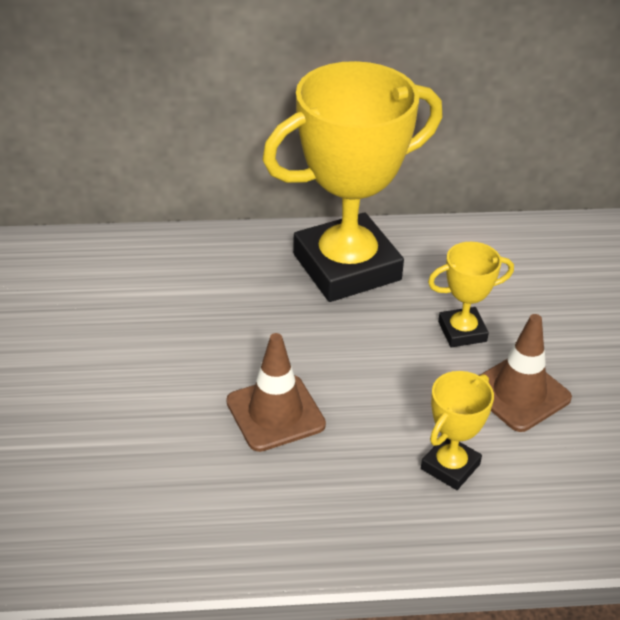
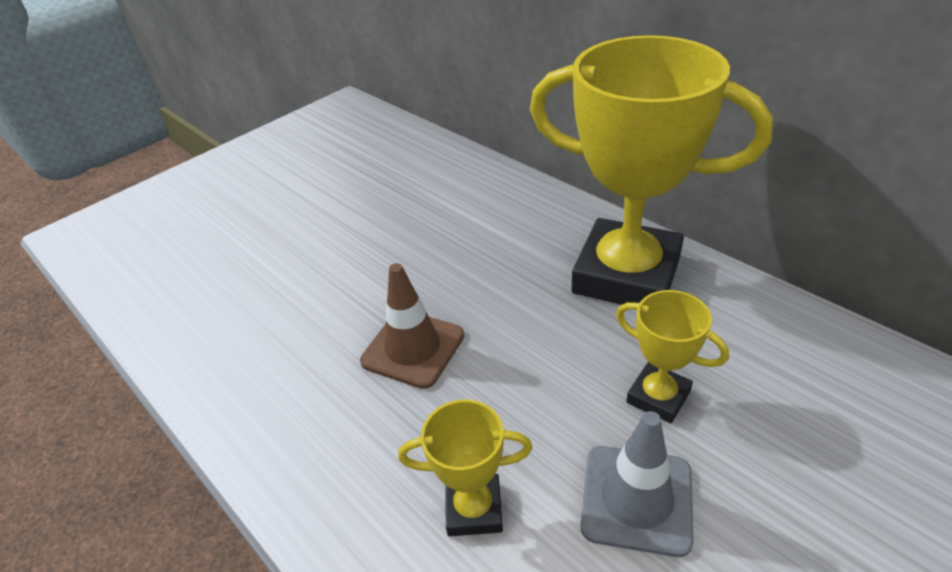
camera: 55 degrees right, 0 degrees up
(519, 393) = (636, 499): brown traffic cone -> grey traffic cone

